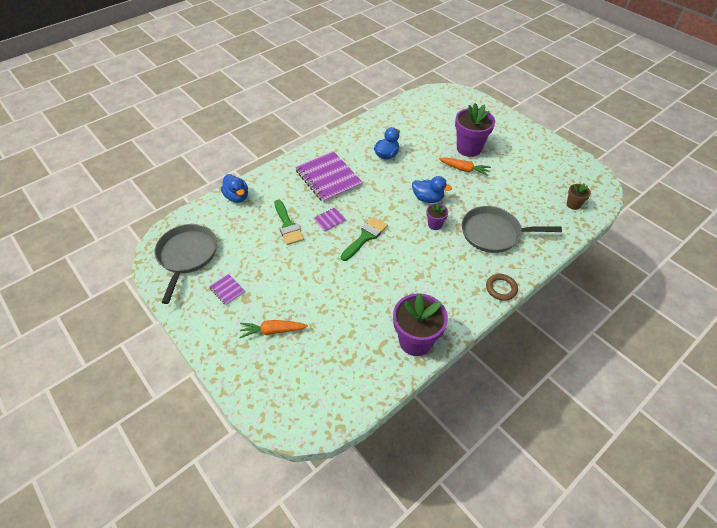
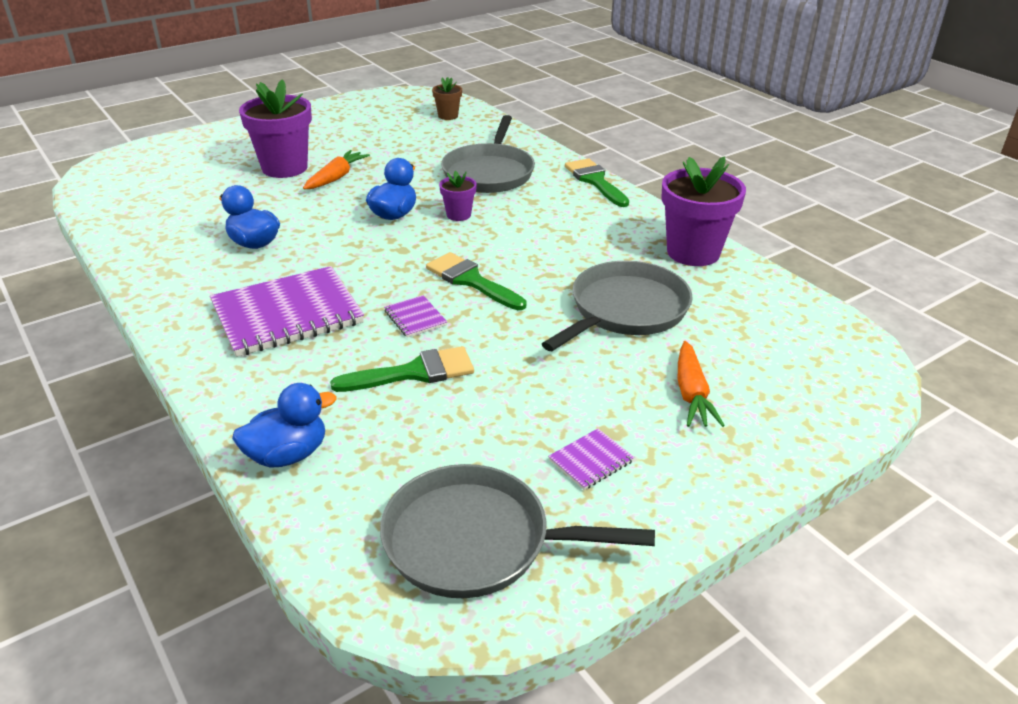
camera: 85 degrees left, 15 degrees down
(345, 304) = (625, 310): none -> grey pan
(501, 288) = (595, 181): brown ring -> green brush

